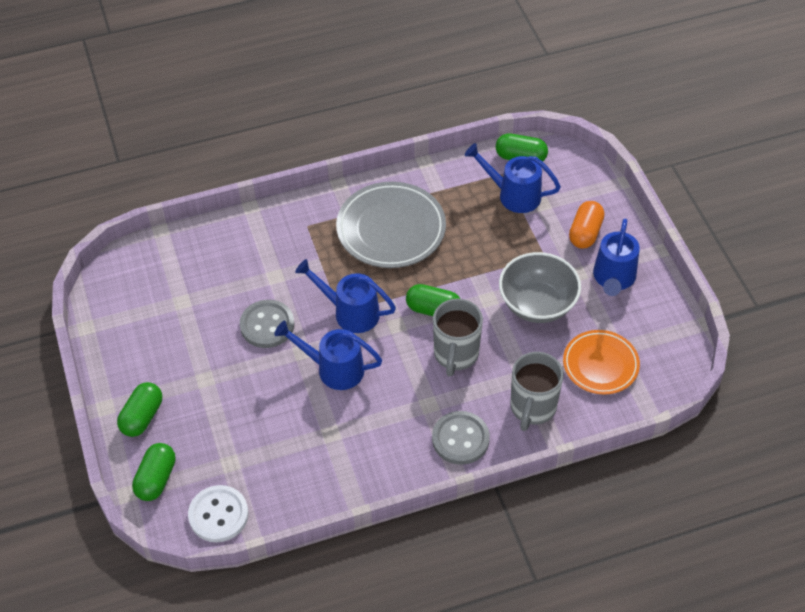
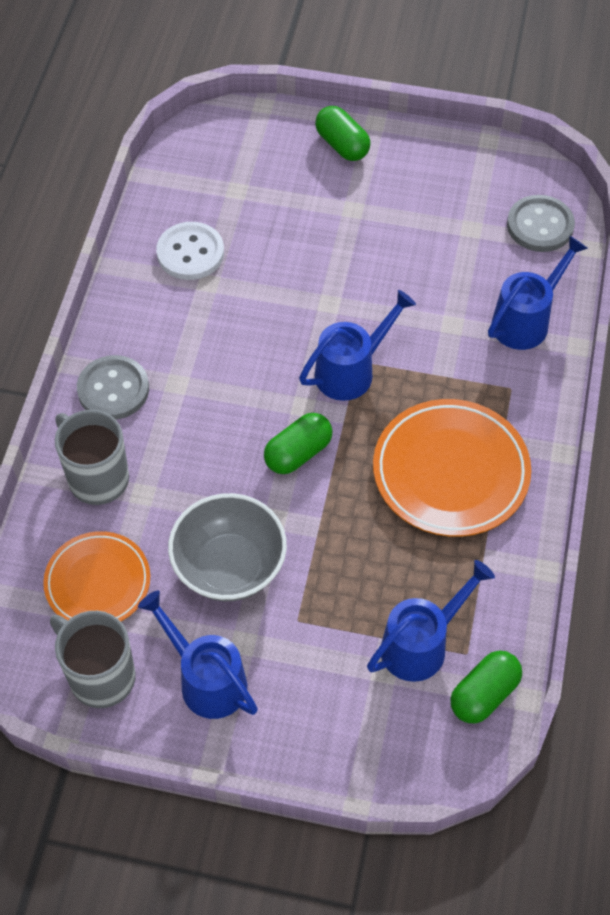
camera: 120 degrees right, 5 degrees up
(156, 479) = (262, 130): green capsule -> none
(218, 515) = (187, 160): white button -> white button (190, 253)
(267, 325) = (386, 288): grey button -> grey button (540, 225)
(333, 369) = (286, 320): blue watering can -> blue watering can (526, 320)
(391, 229) = (450, 472): grey plate -> orange plate
(456, 355) = (221, 442): grey mug -> grey mug (100, 676)
(585, 233) = (301, 693): orange capsule -> none

